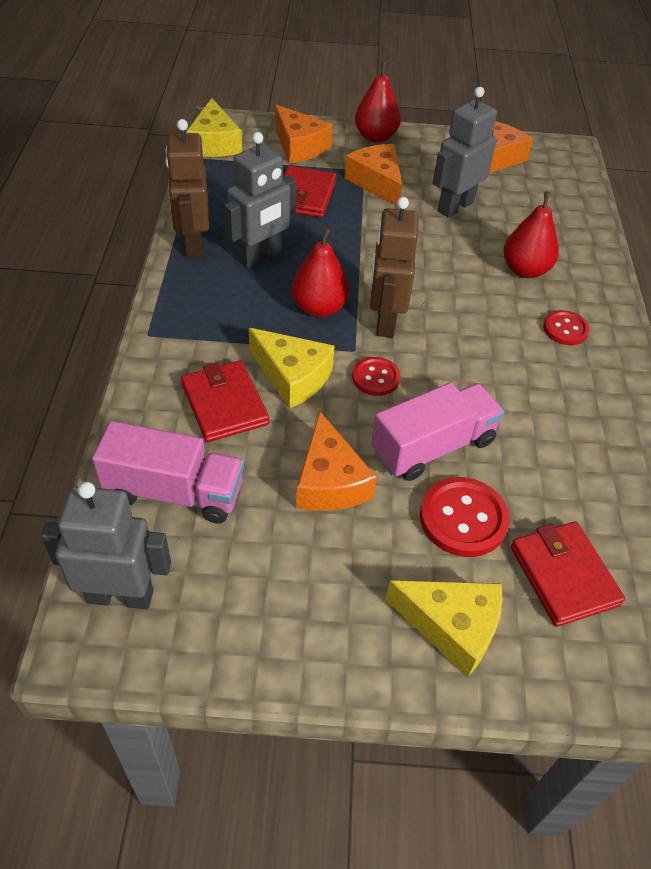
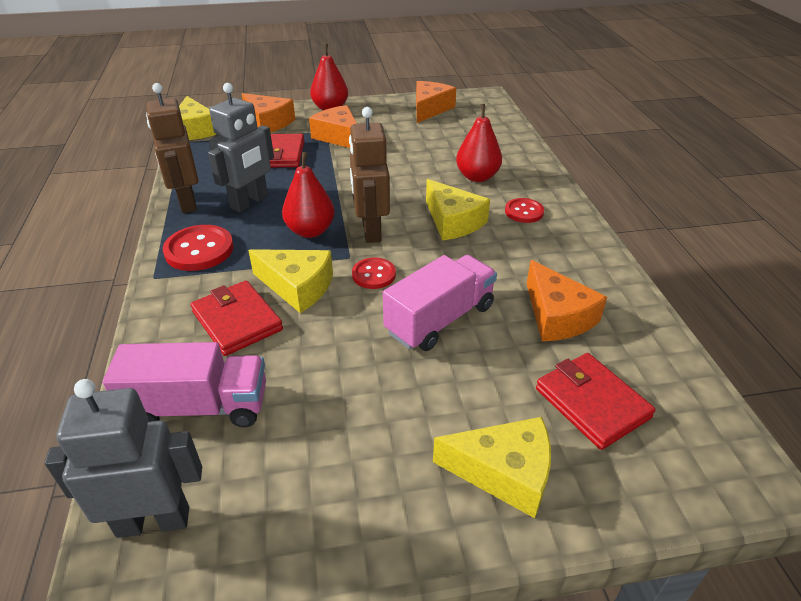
camera: 10 degrees left, 10 degrees down
(329, 481) = (351, 366): orange cheese -> orange cheese (557, 316)
(455, 206) = (407, 143): grey robot -> none
(463, 518) = (485, 373): red button -> red button (199, 250)
(480, 326) = (453, 221): none -> yellow cheese

